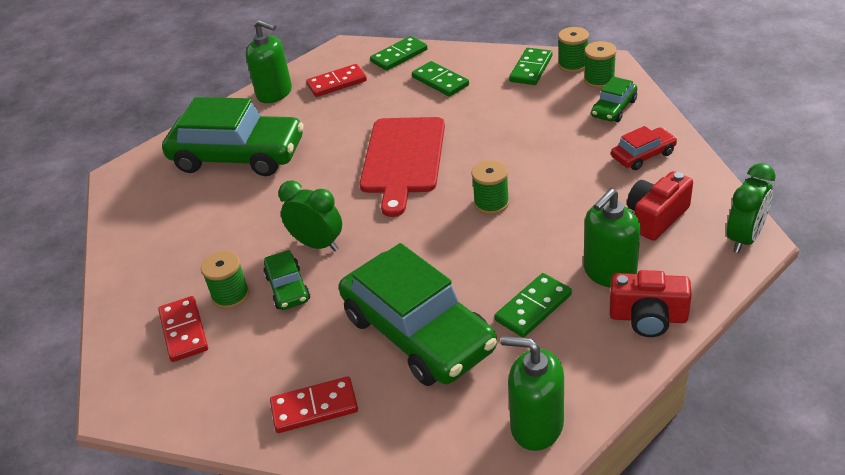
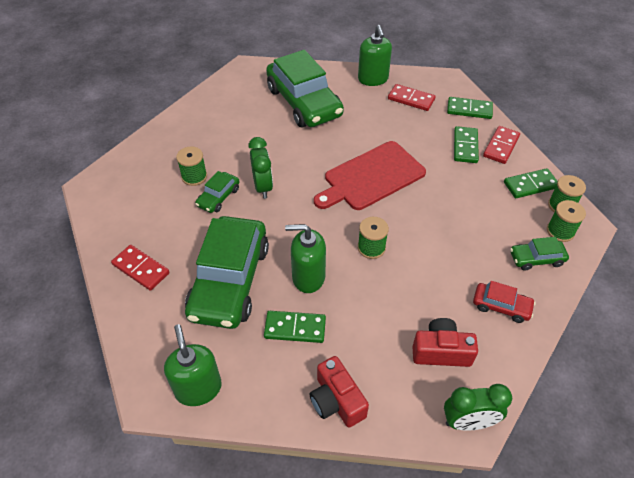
camera: 45 degrees right, 10 degrees up
(184, 331) = (155, 176): red domino -> red domino (501, 146)
(609, 272) = (361, 353): green soap dispenser -> green soap dispenser (308, 277)

